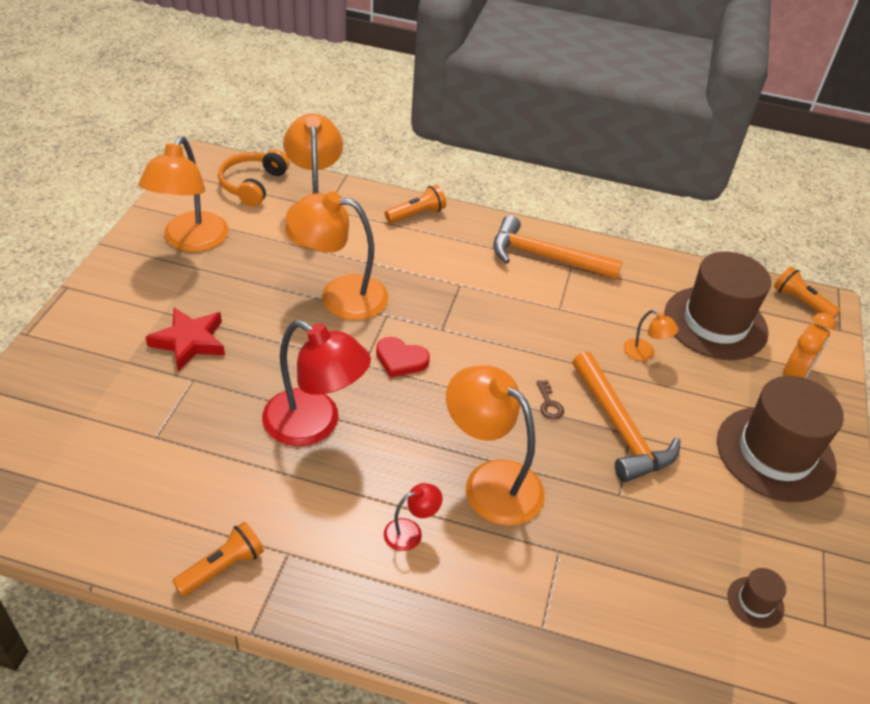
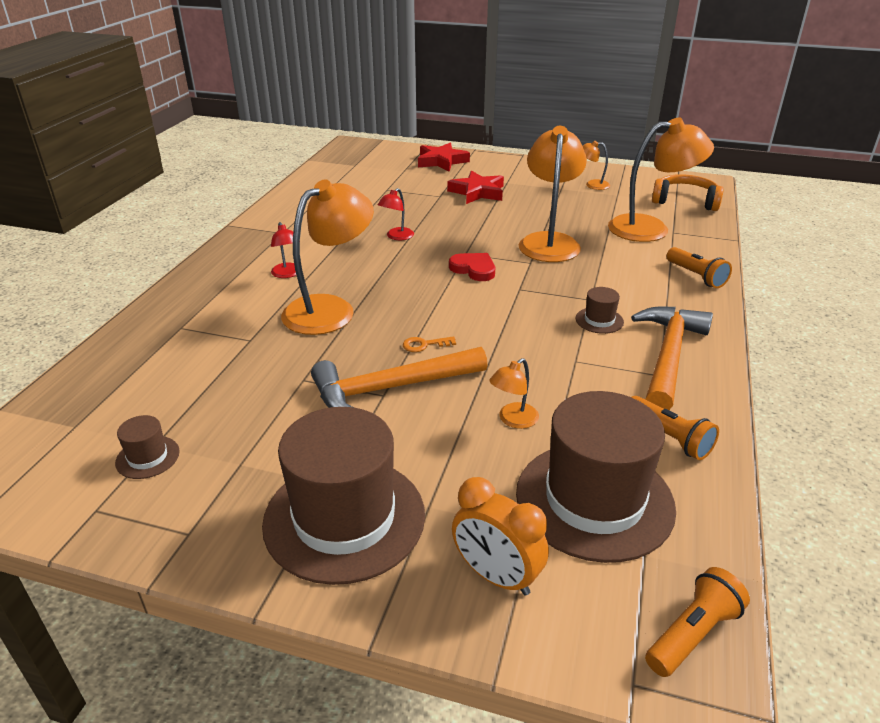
camera: 95 degrees right, 10 degrees down
(61, 372) = (441, 161): none -> red star
(191, 241) = (592, 185): orange lamp -> orange lamp, size x0.46
(222, 567) = (277, 214): orange flashlight -> orange flashlight (669, 438)
(314, 425) = (397, 237): red lamp -> red lamp, size x0.46
(401, 359) = (474, 269): red heart -> red heart turned 105 degrees clockwise
(496, 285) = (599, 320): none -> brown hat
(549, 404) = (424, 345): brown key -> orange key

